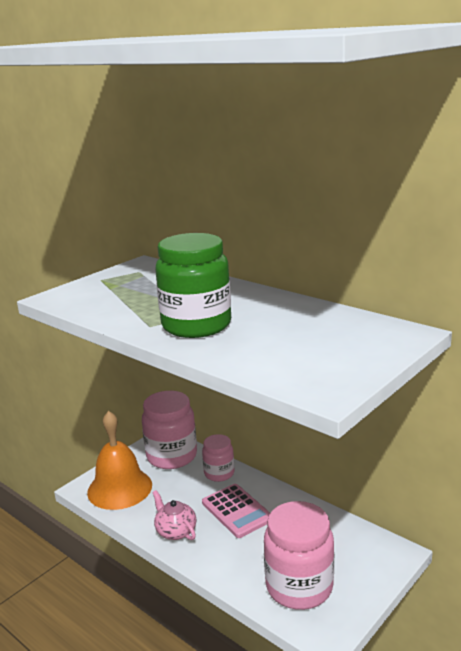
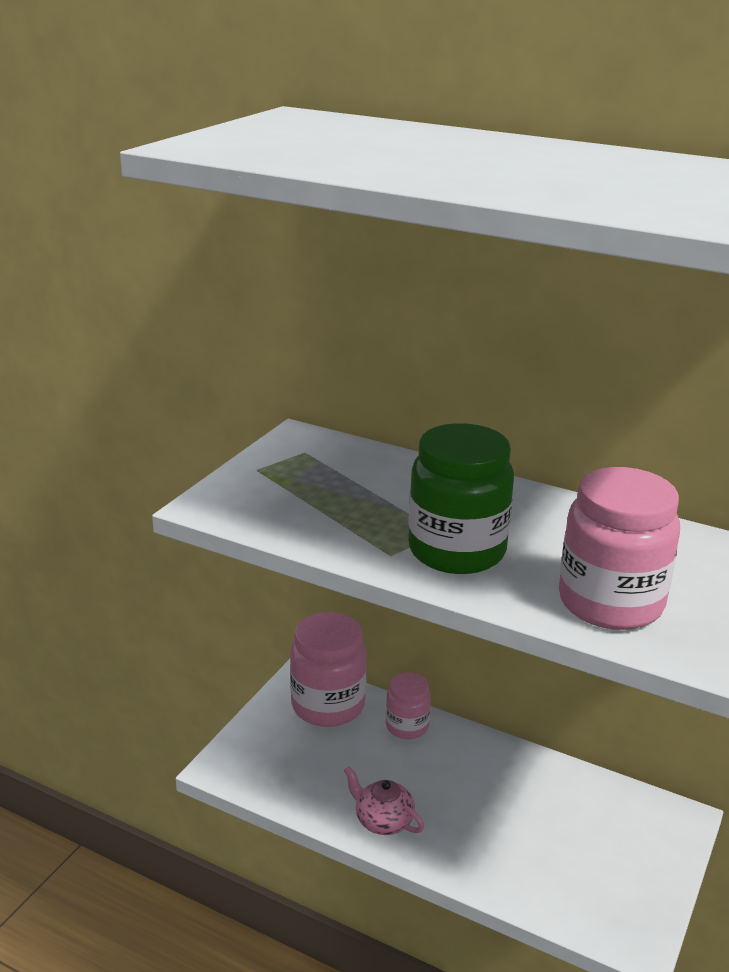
camera: 15 degrees left, 5 degrees up
(119, 488) = (273, 763): orange bell -> none
(237, 511) = (455, 781): pink calculator -> none
(299, 586) = (579, 881): pink jar -> pink jar (610, 603)

